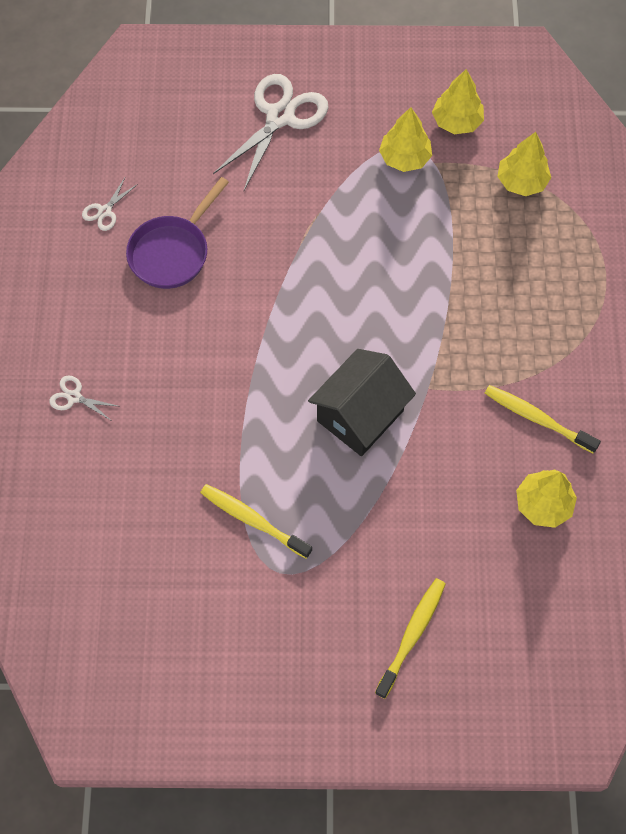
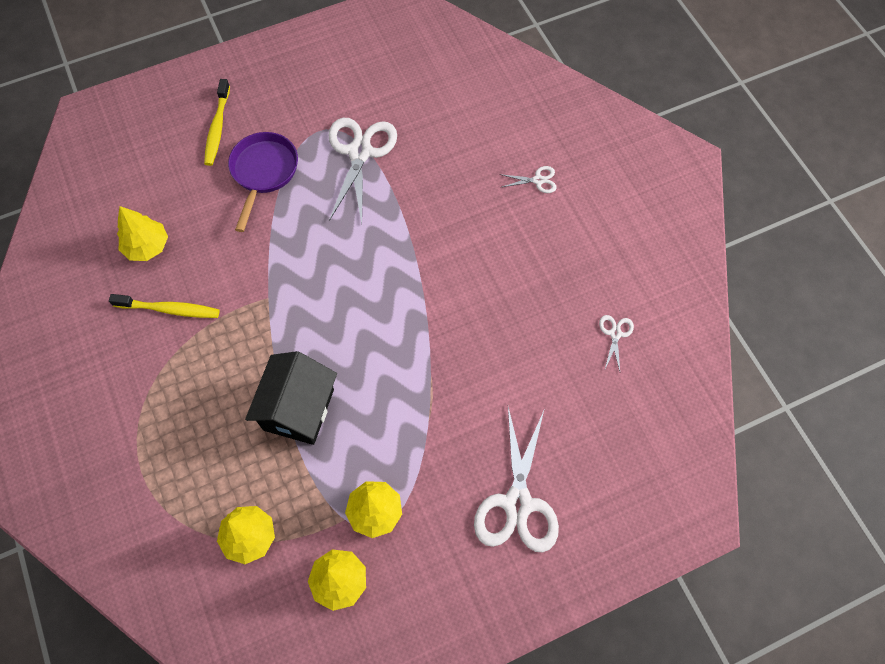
camera: 155 degrees right, 0 degrees up
(172, 252) = (535, 322): purple pan -> purple pan (263, 172)
(253, 521) = (360, 152): yellow toothbrush -> white scissors
(360, 416) = (314, 254): black house -> black house (298, 409)

